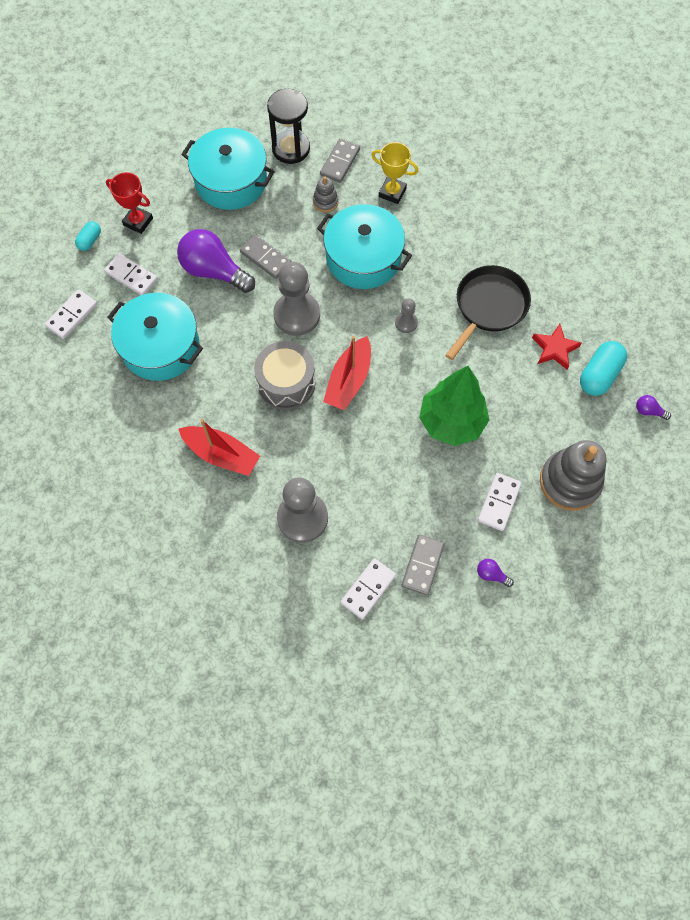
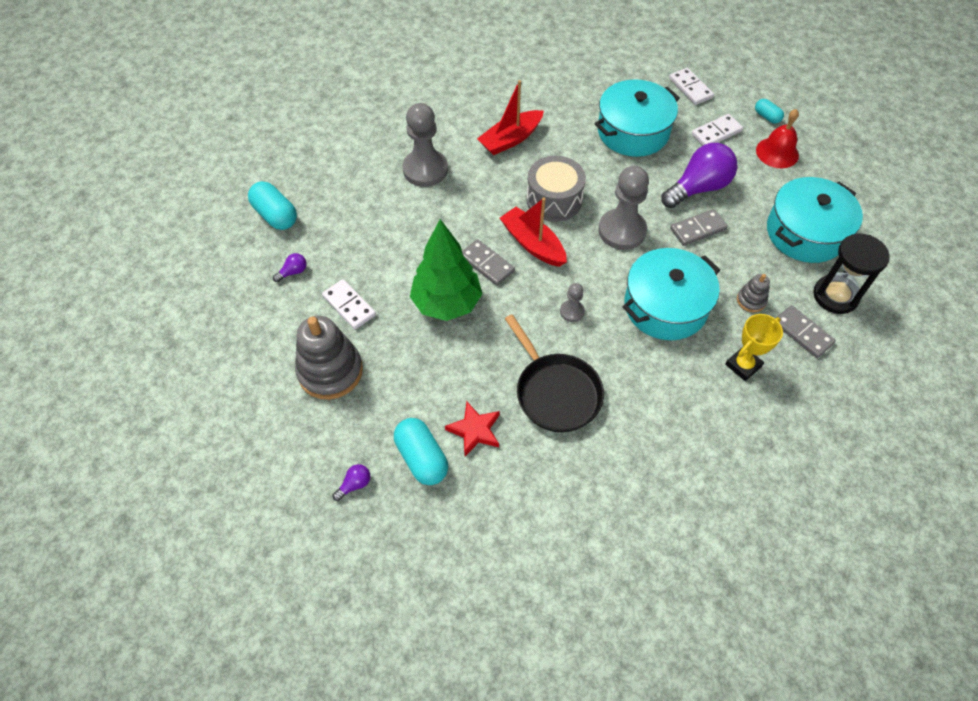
camera: 115 degrees right, 10 degrees down
(138, 221) = (777, 152): red trophy -> red bell
(368, 589) = (341, 188): white domino -> none
(422, 565) = (334, 229): grey domino -> grey domino (487, 264)
(435, 635) = (275, 215): none -> turquoise capsule

